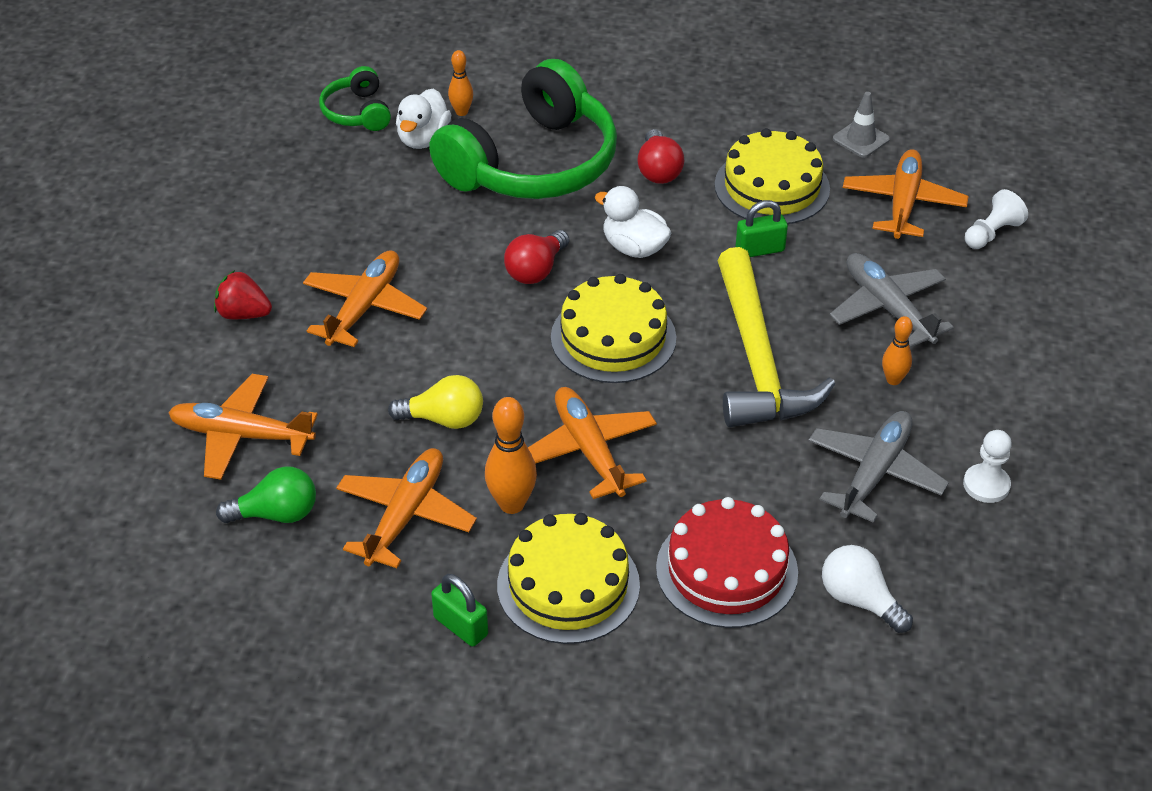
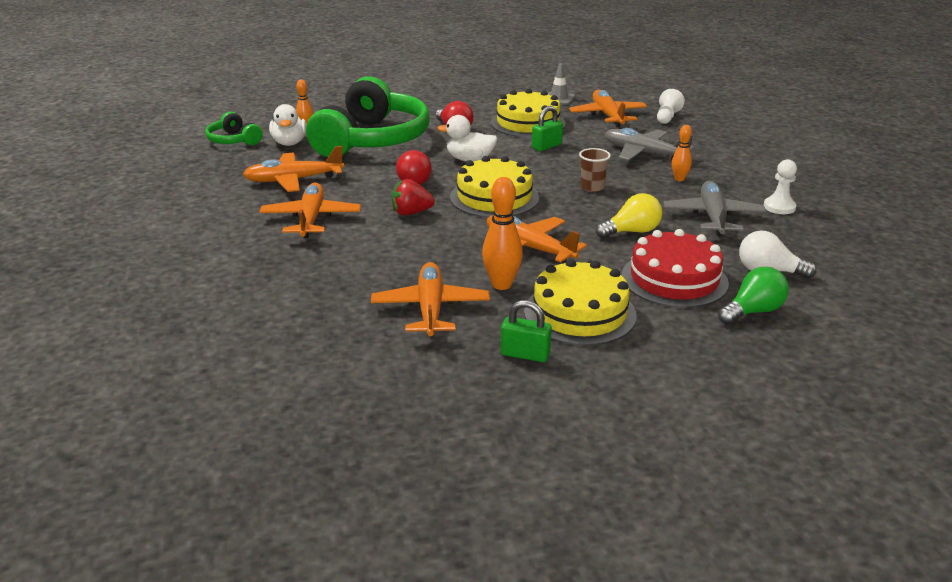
camera: 25 degrees left, 15 degrees down
(241, 435) = (267, 299): orange plane -> orange plane (293, 180)
(243, 314) = (221, 240): red strawberry -> red strawberry (411, 213)
(276, 514) = (330, 333): green light bulb -> green light bulb (753, 311)
(444, 419) = (415, 256): yellow light bulb -> yellow light bulb (631, 232)
(757, 359) = (592, 187): yellow hammer -> brown cup

